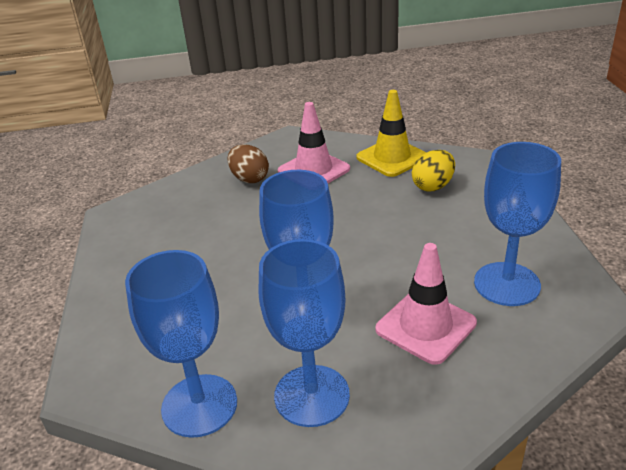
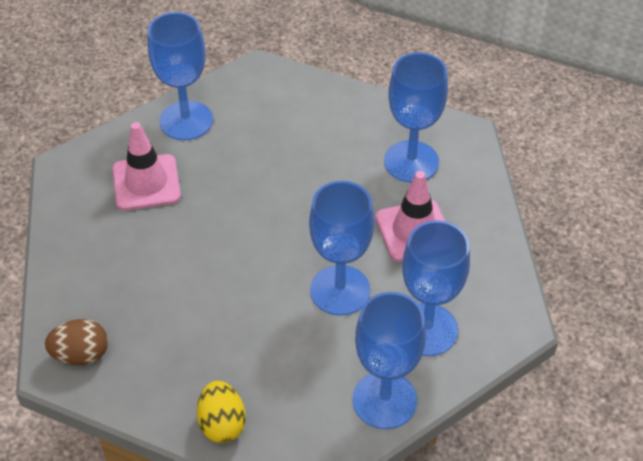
camera: 60 degrees left, 15 degrees up
(249, 179) = (108, 235): brown egg -> brown egg (81, 354)
(392, 158) = (186, 121): yellow traffic cone -> blue goblet
(433, 186) = (257, 123): yellow egg -> yellow egg (222, 424)

